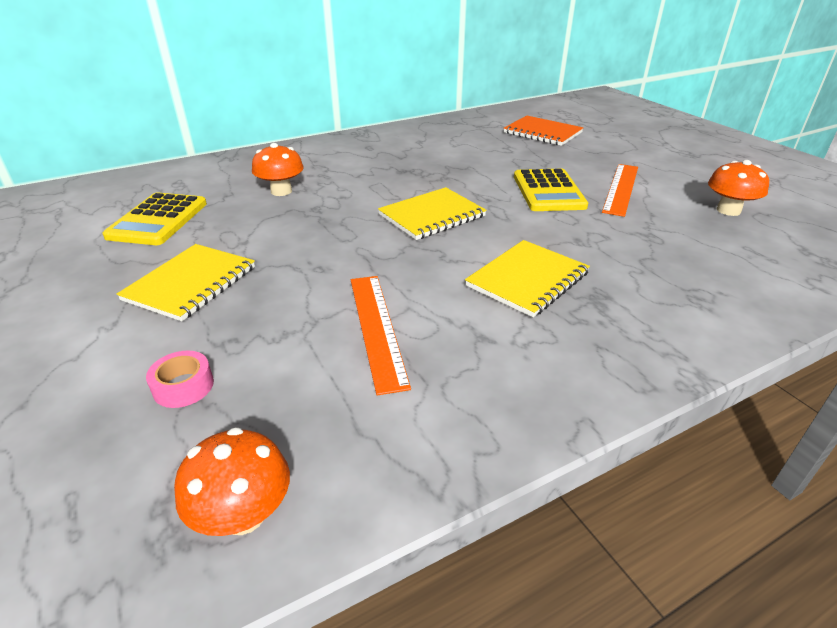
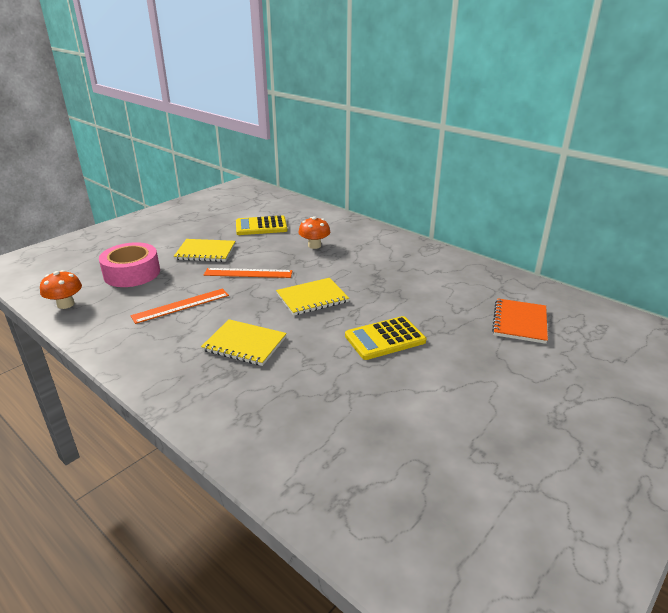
camera: 70 degrees right, 5 degrees down
(183, 386) = (132, 273): pink tape -> pink tape, size x2.25
(432, 215) = (312, 298): yellow notebook -> yellow notebook turned 60 degrees counterclockwise
(621, 188) = (419, 375): orange ruler -> orange ruler (248, 273)
(728, 210) = (415, 442): orange mushroom -> none

